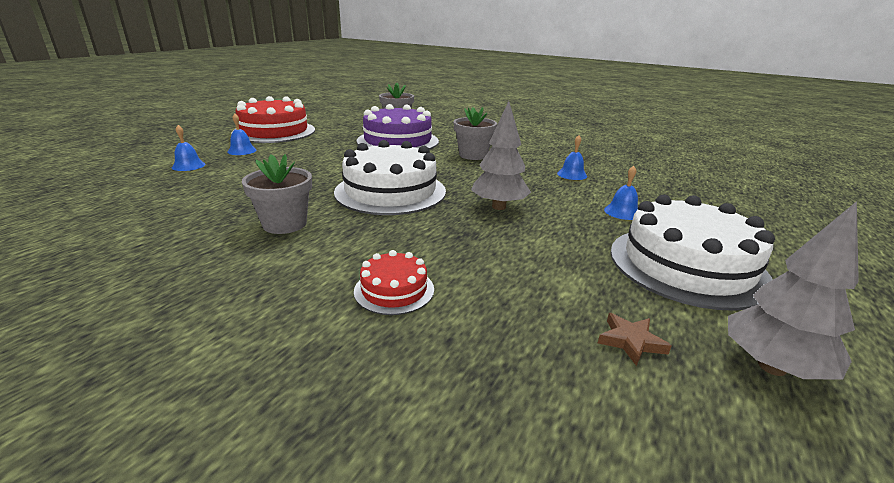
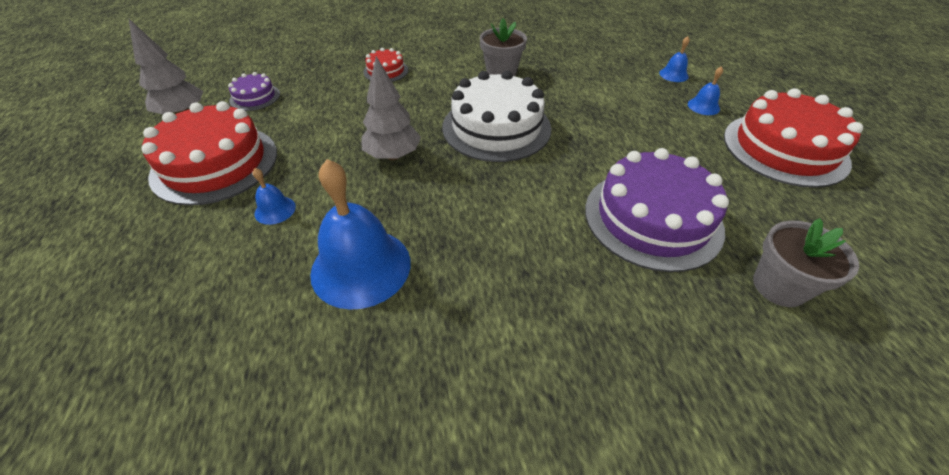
camera: 140 degrees right, 20 degrees up
(473, 155) = (522, 241): grey flower pot -> none
(572, 174) = (361, 267): blue bell -> blue bell, size x2.23
(630, 341) = (255, 97): brown star -> purple cake
(687, 265) = (215, 163): white cake -> red cake

